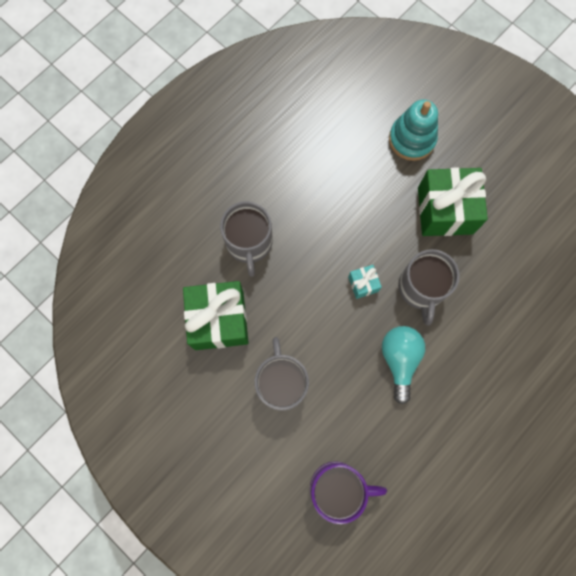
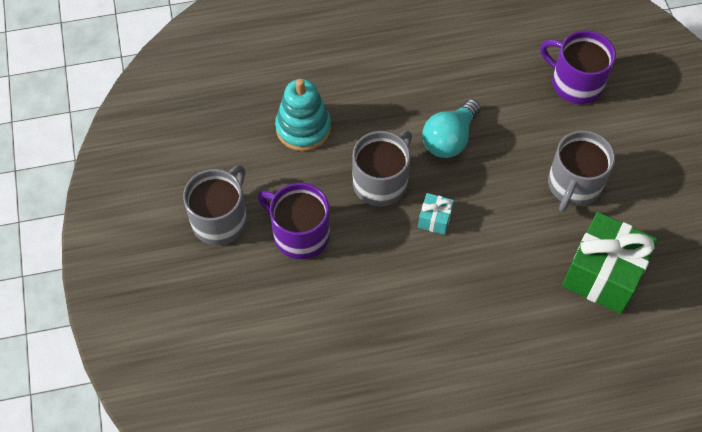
camera: 145 degrees left, 15 degrees down
(249, 242) = (524, 329): grey mug -> grey mug (220, 220)
(412, 139) = (272, 325): turquoise stacking toy -> turquoise stacking toy (303, 128)
(445, 210) = (300, 234): green gift -> purple mug

